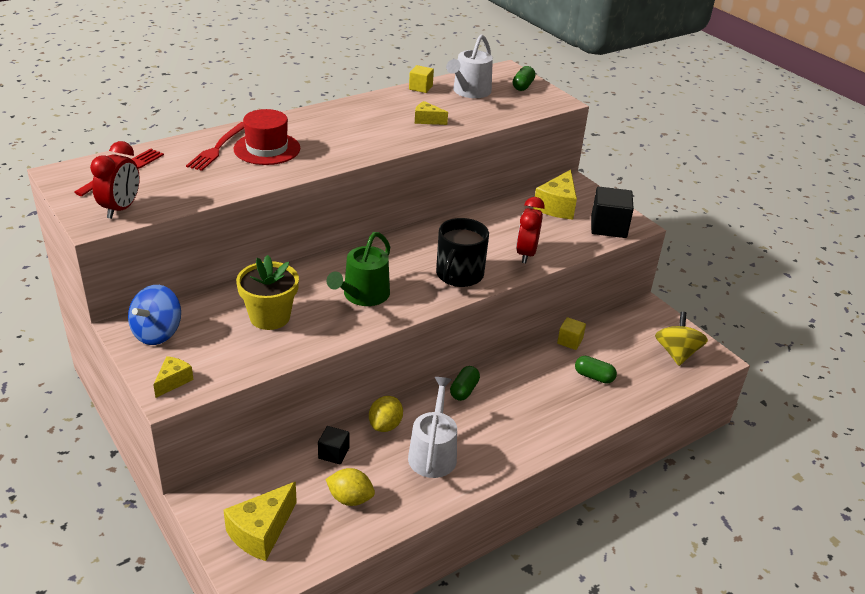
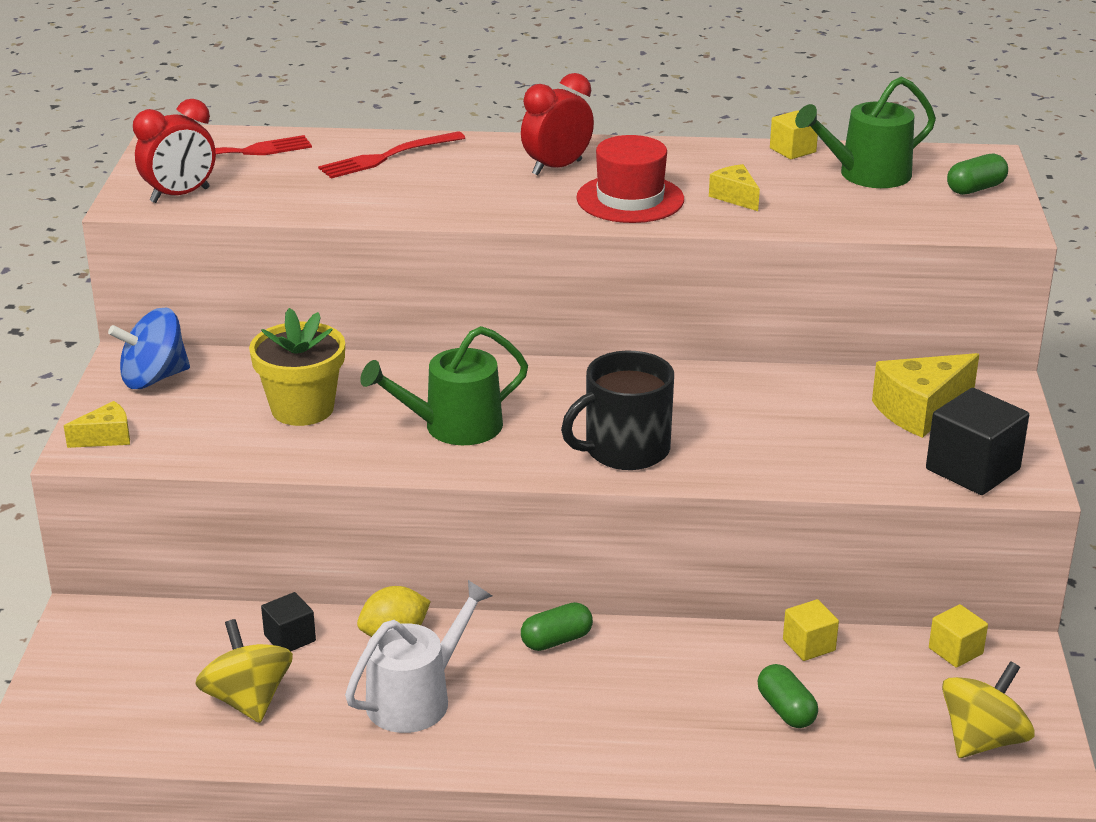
camera: 40 degrees right, 5 degrees down
(261, 532) = (105, 685): yellow cheese -> none
(267, 149) = (449, 174): red hat -> red hat (630, 199)
(350, 498) = (248, 700): yellow lemon -> yellow spinning top
(469, 92) = (867, 175): white watering can -> green watering can
(526, 254) = (770, 459): red clock -> red clock (557, 168)
(625, 317) = (955, 651): none -> yellow cube

